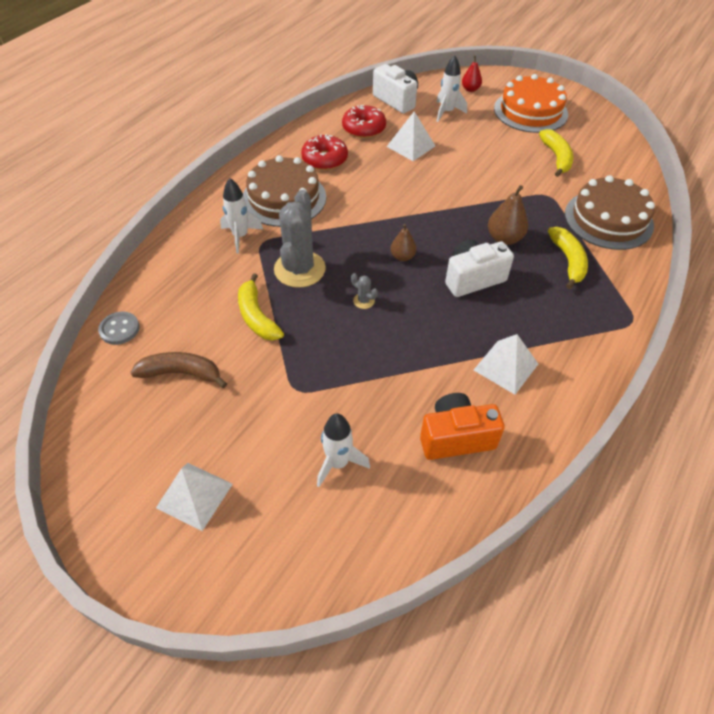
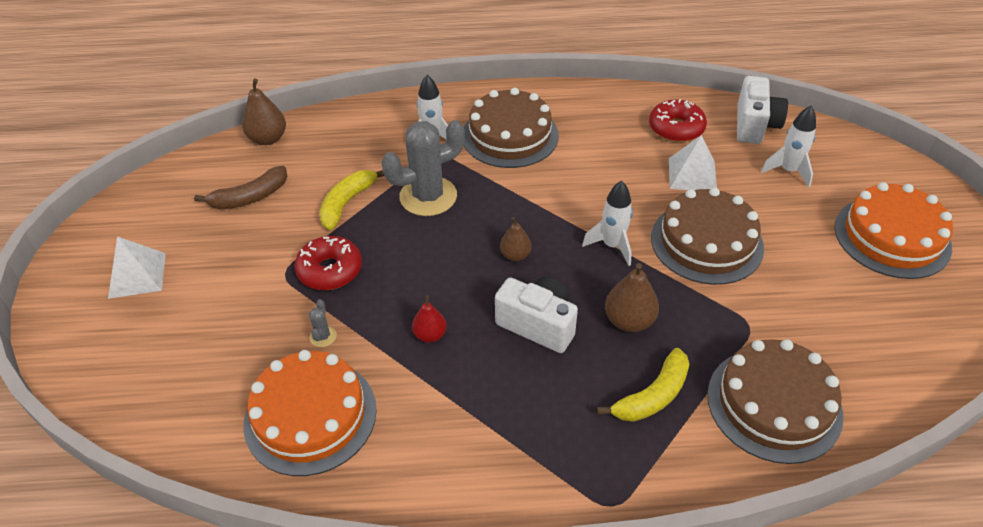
camera: 55 degrees right, 5 degrees down
(119, 329) = (268, 139): grey button -> brown pear
(181, 373) = (250, 197): brown banana -> brown banana turned 90 degrees clockwise
(324, 159) = (595, 129): red donut -> red donut (330, 270)
(338, 463) = (224, 345): white rocket -> white rocket (612, 246)
(364, 301) = (428, 260): grey cactus -> grey cactus (323, 336)
(456, 437) = (310, 416): orange camera -> orange cake
(470, 89) = (858, 168): red pear -> red pear (430, 335)
(471, 173) = (706, 242): none -> brown cake
(506, 366) = (434, 413): white pyramid -> none
(556, 157) = (832, 301): yellow banana -> none

